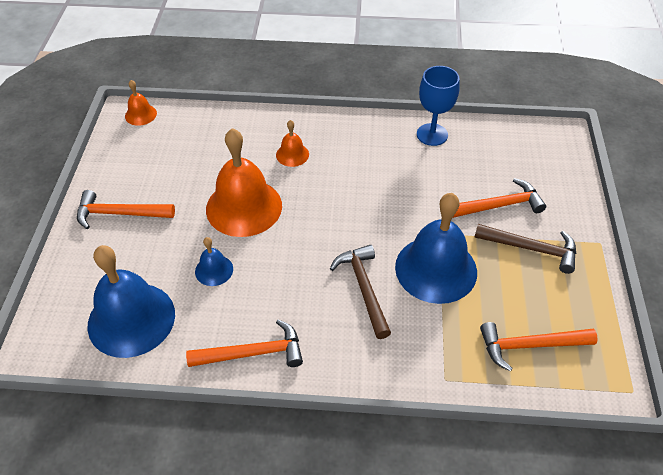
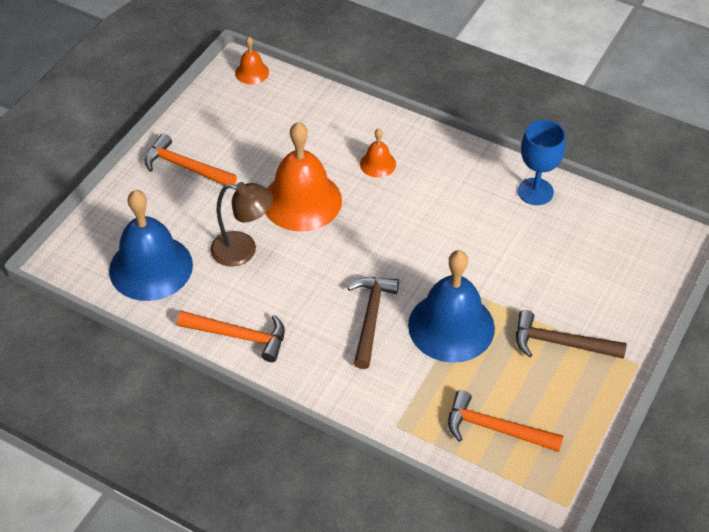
camera: 25 degrees right, 0 degrees up
(214, 270) = (243, 250): blue bell -> brown lamp
(499, 205) = (557, 289): orange hammer -> none
(531, 249) = (560, 343): brown hammer -> brown hammer turned 150 degrees clockwise

